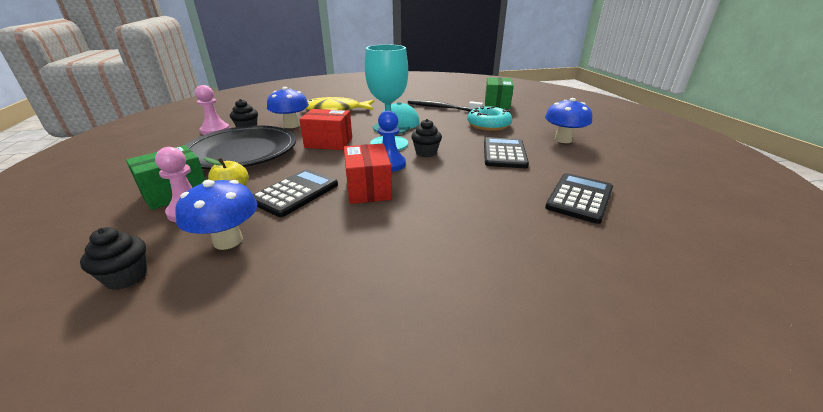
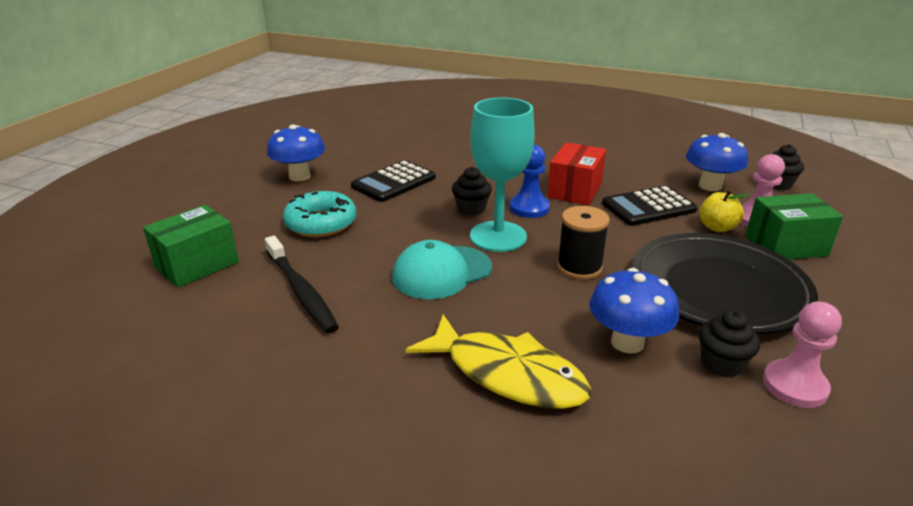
camera: 145 degrees left, 0 degrees up
(329, 143) = (579, 267): red box -> black spool
(579, 198) = (419, 138): black calculator -> none

